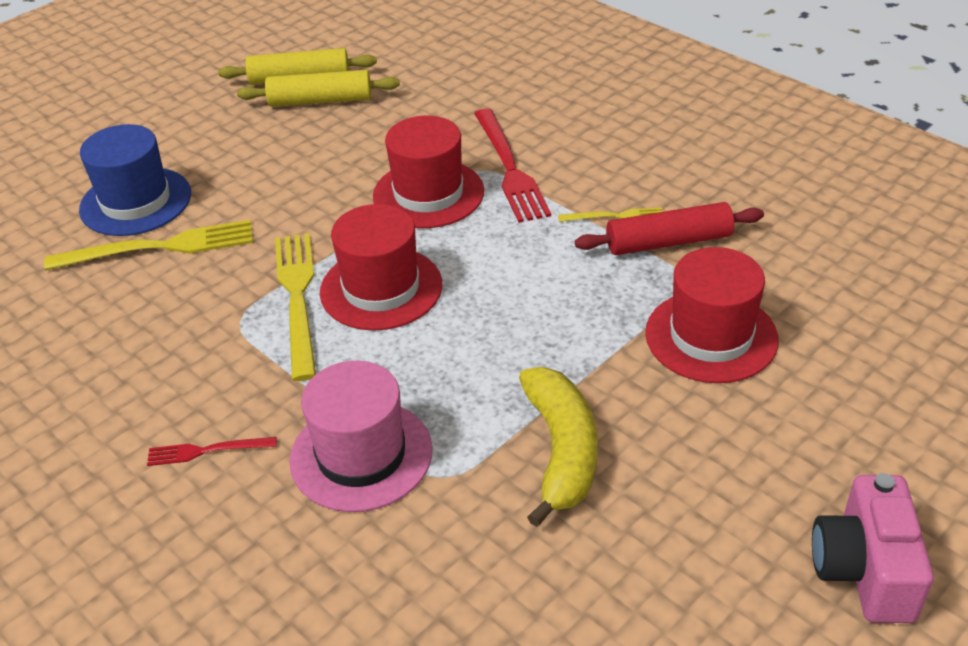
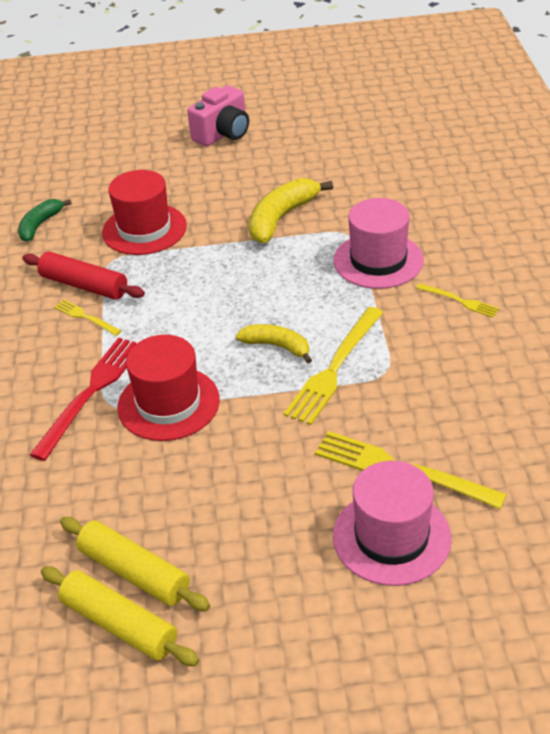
camera: 140 degrees left, 0 degrees up
(136, 201) = (391, 537): blue hat -> pink hat
(207, 450) = (459, 301): red fork -> yellow fork
(381, 288) = (277, 346): red hat -> yellow banana
(837, 275) = (40, 225): none -> green banana

